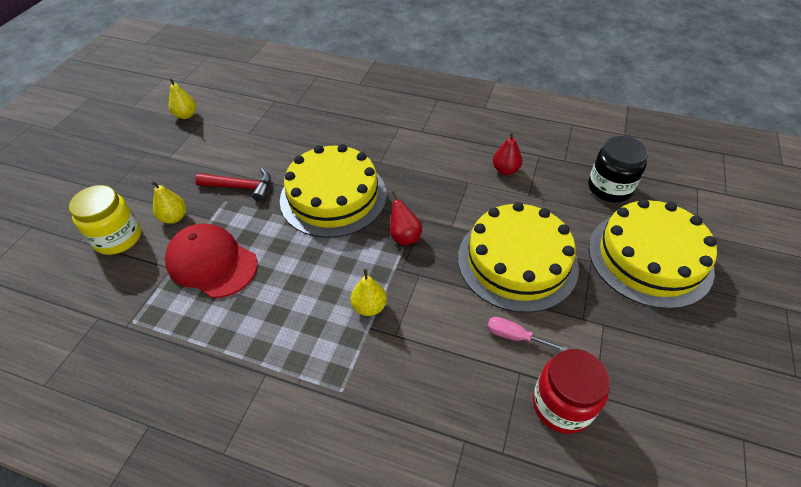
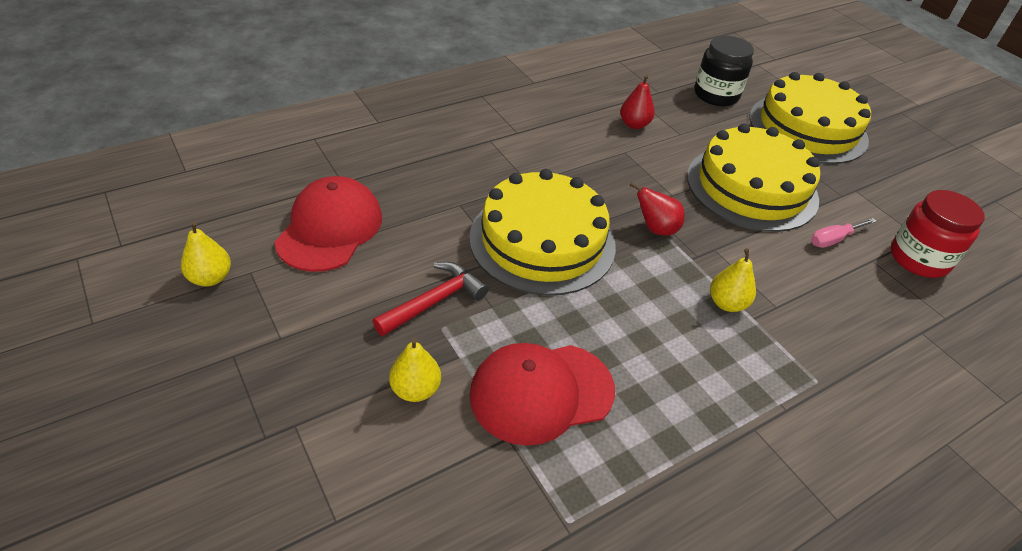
camera: 55 degrees left, 5 degrees down
(118, 238) = (385, 469): yellow jar -> none
(256, 123) = (330, 228): none -> red cap

